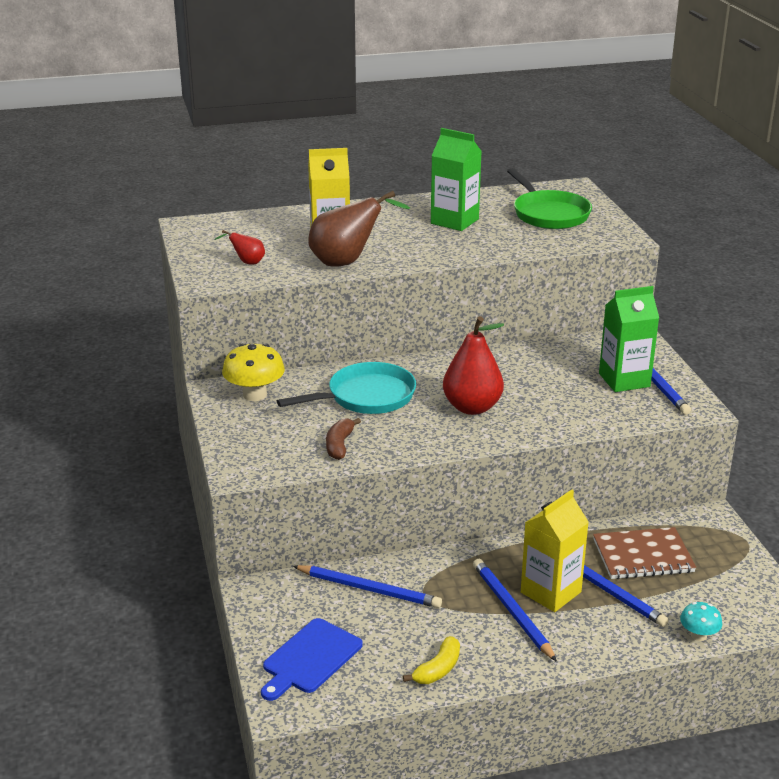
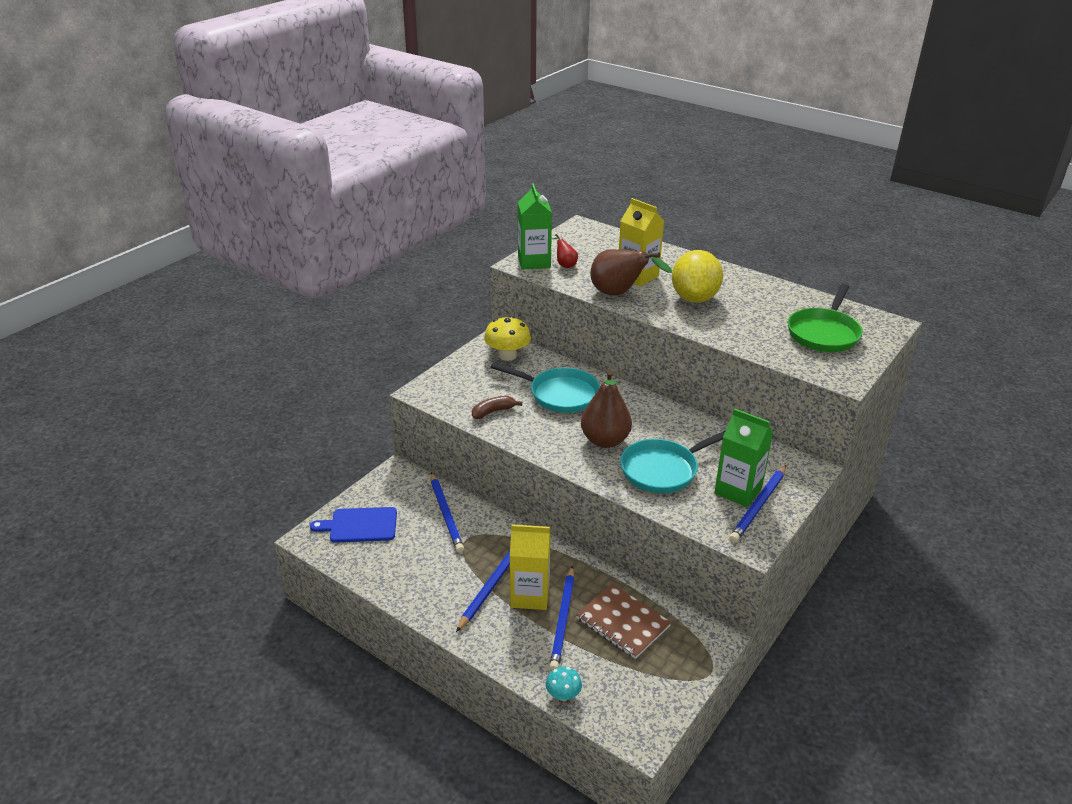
camera: 50 degrees right, 5 degrees up
(411, 235) = (694, 298): none -> yellow lemon
(438, 669) = (400, 582): yellow banana -> none
(454, 221) = (744, 304): green carton -> green carton (534, 262)
(472, 407) = (605, 440): red pear -> brown pear
(552, 400) = (663, 470): none -> turquoise pan

